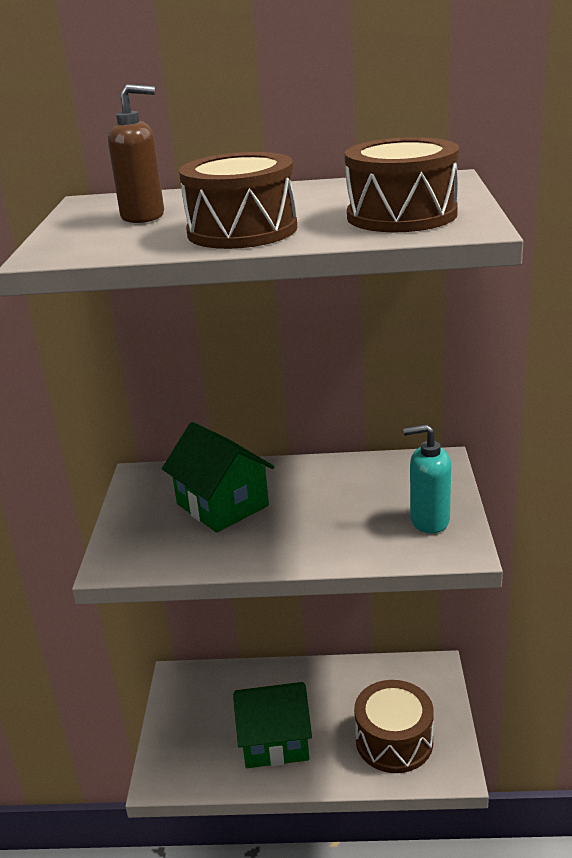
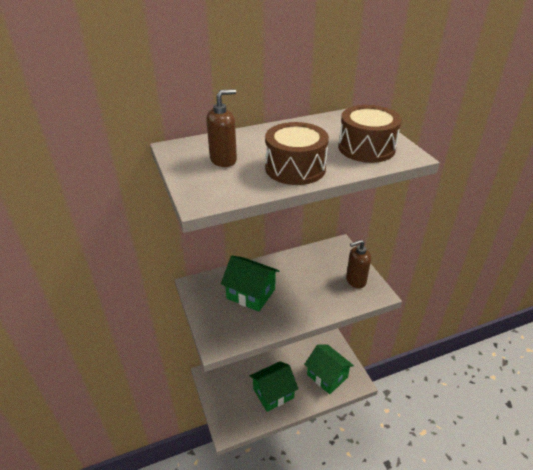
camera: 25 degrees left, 10 degrees up
(394, 741) = (327, 376): brown drum -> green house
(429, 520) = (355, 280): turquoise soap dispenser -> brown soap dispenser

